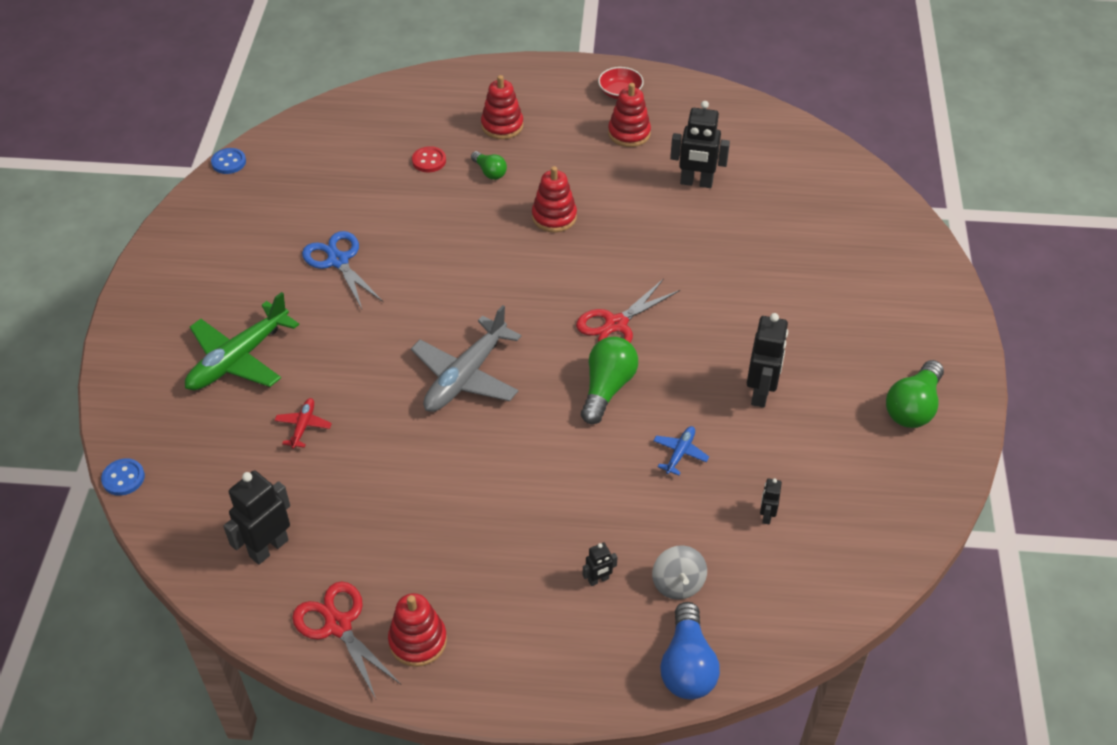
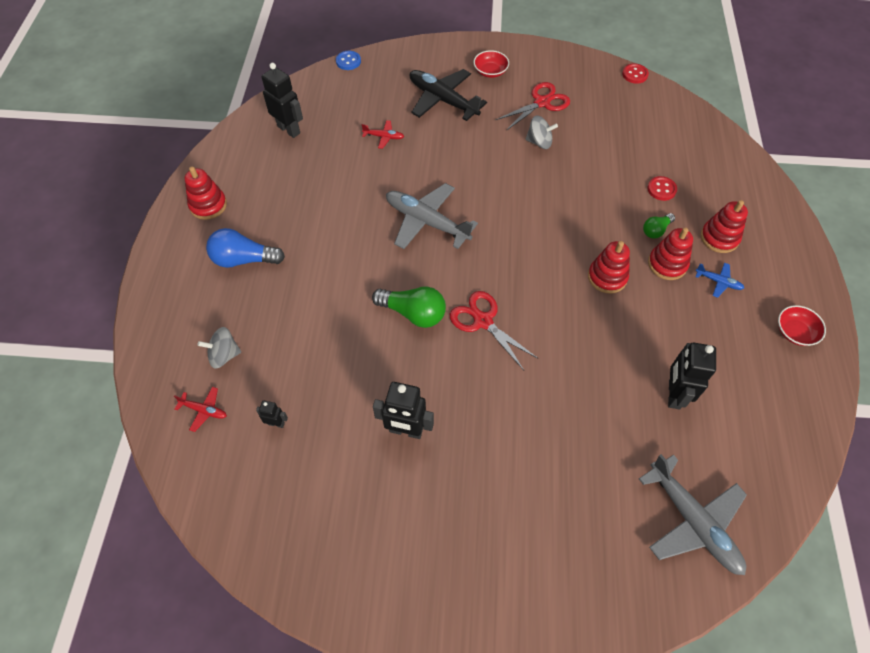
camera: 90 degrees right, 10 degrees up
(189, 305) = (490, 71): none -> red bowl
(229, 162) = (635, 74): blue button -> red button
(239, 358) = (443, 100): green plane -> black plane
(338, 261) = (539, 142): blue scissors -> grey spinning top
(338, 625) = (227, 166): red scissors -> red scissors (542, 102)
(598, 580) = (236, 304): black robot -> none
(629, 133) = (734, 338): red stacking toy -> red stacking toy (667, 264)
(680, 453) = (344, 363): blue plane -> blue plane (718, 282)
(687, 665) = (156, 357): blue light bulb -> blue light bulb (244, 259)
(758, 595) = (204, 410): none -> red plane
(823, 186) = (692, 521): none -> grey plane
(913, 407) = (385, 569): green light bulb -> none

